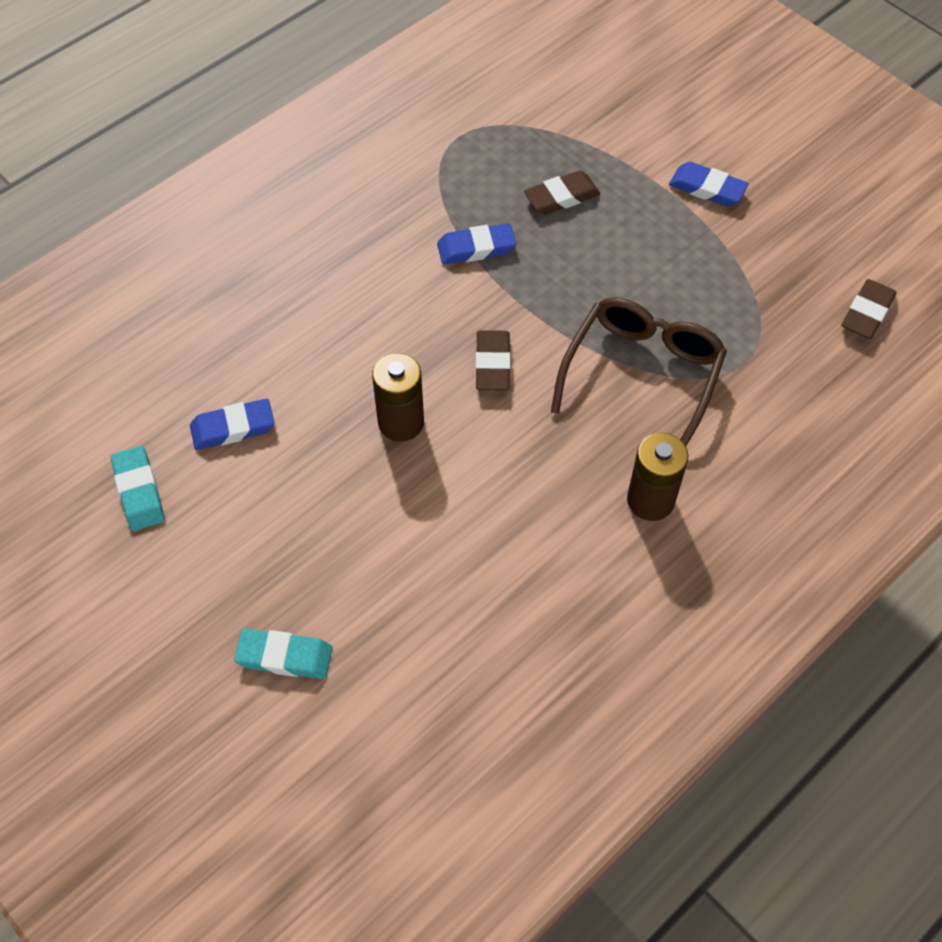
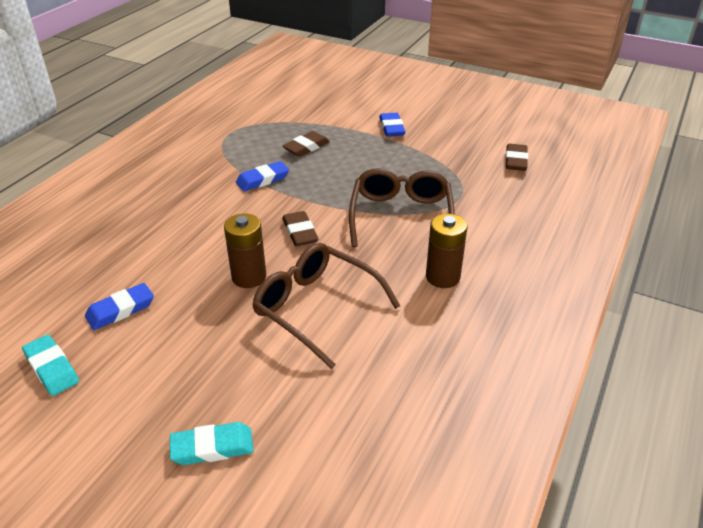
camera: 20 degrees left, 20 degrees down
(467, 499) = (316, 308): none -> brown glasses
(707, 188) = (391, 128): blue eraser -> blue eraser turned 75 degrees clockwise

